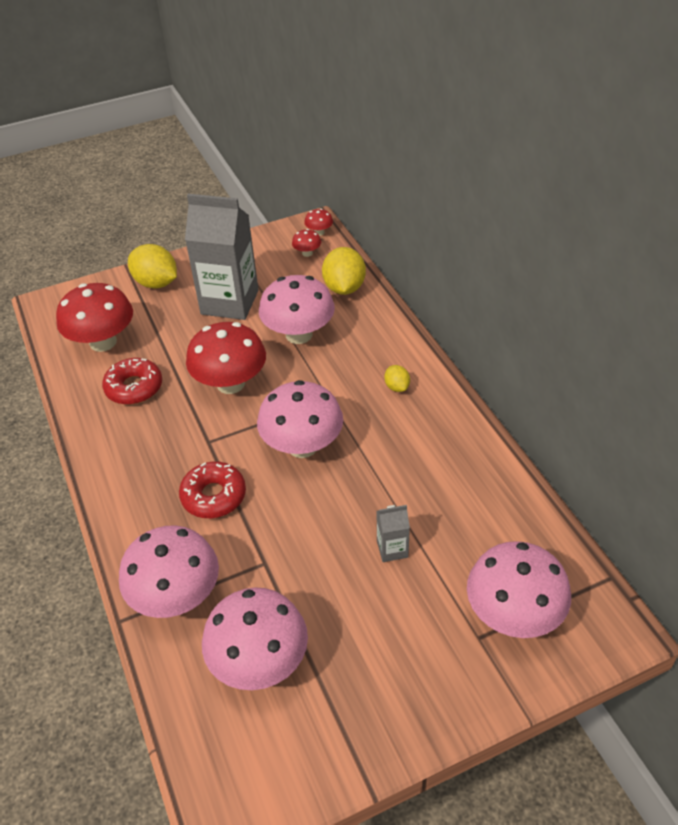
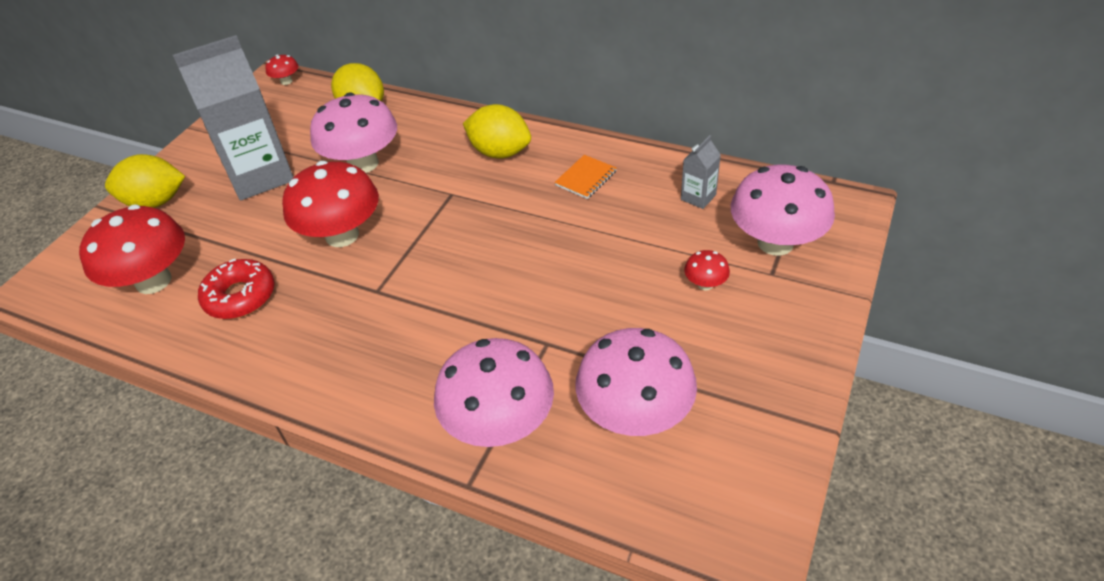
camera: 40 degrees left, 0 degrees up
(214, 496) = (436, 327): red donut -> none
(302, 446) = (471, 240): pink mushroom -> none
(307, 253) = (294, 102): red mushroom -> red mushroom (705, 284)
(392, 549) = (637, 262): grey carton -> grey carton (698, 197)
(397, 387) = (500, 152): yellow lemon -> yellow lemon, size x1.97
(433, 452) = (586, 178): none -> orange notebook

